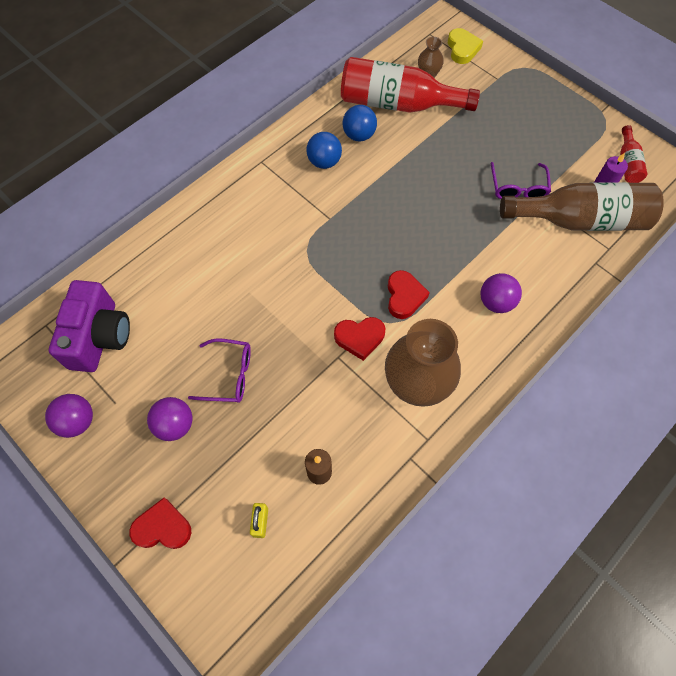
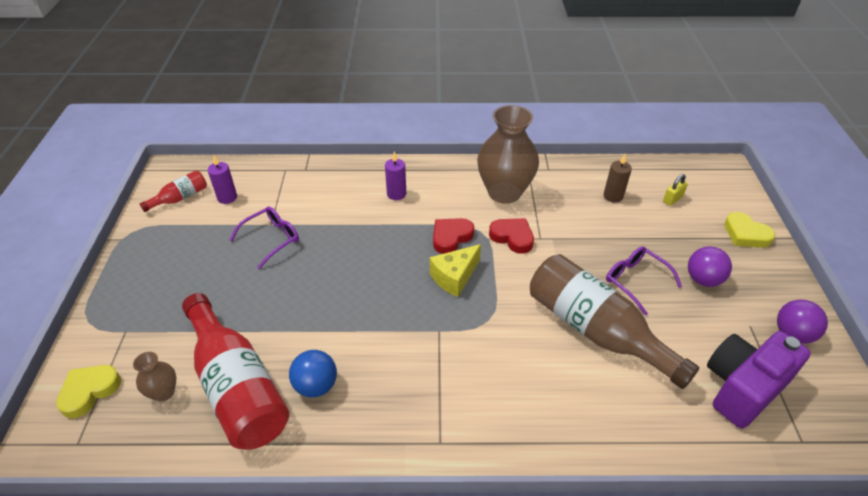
camera: 135 degrees left, 20 degrees down
(163, 527) = (745, 234): red heart -> yellow heart
(324, 162) = (381, 386): blue ball -> none
(363, 264) = (454, 277): none -> yellow cheese
(496, 302) = (396, 194): purple ball -> purple candle
(580, 220) = (271, 193): brown bottle -> brown bottle (595, 330)

